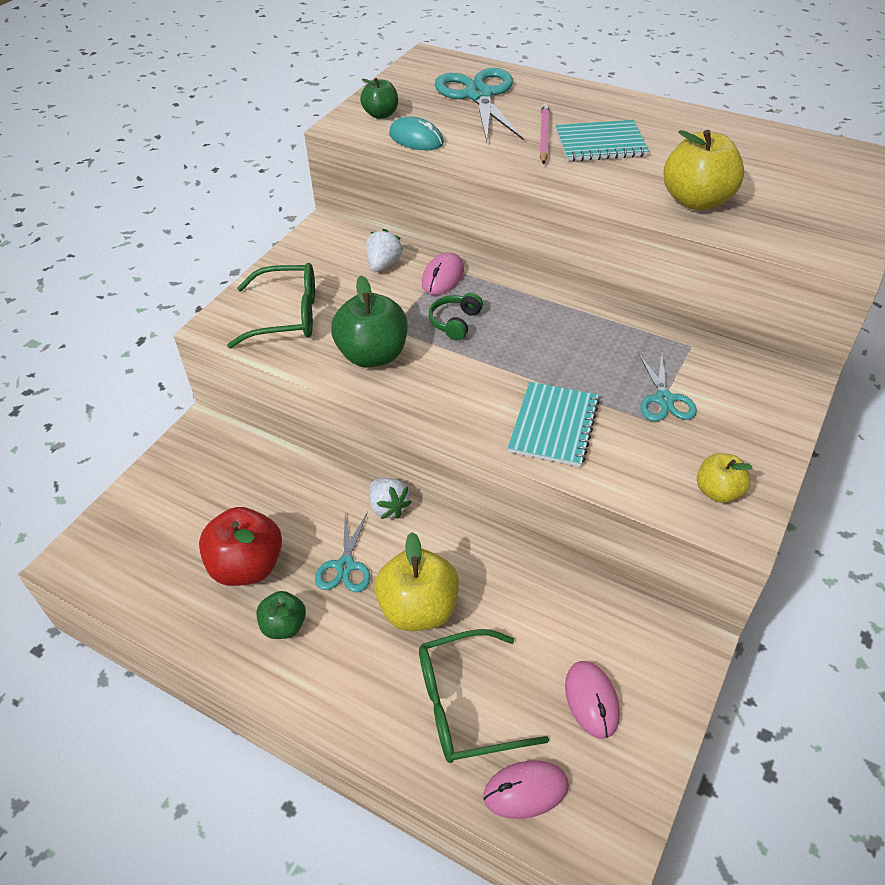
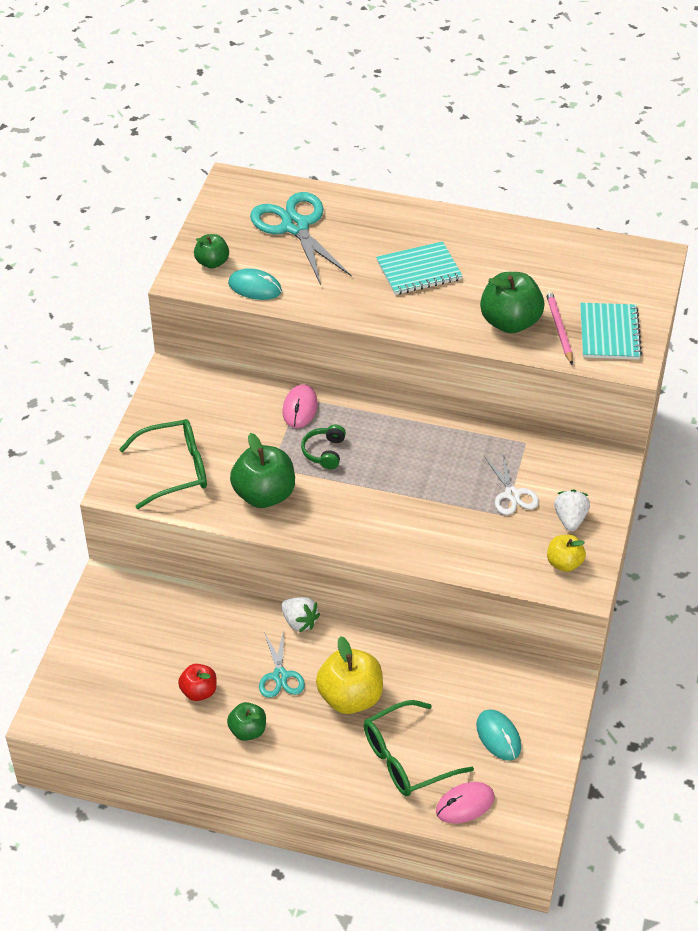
camera: 15 degrees left, 0 degrees up
(247, 566) = (199, 691): red apple -> red apple, size x0.58
(383, 264) = (242, 403): white strawberry -> white strawberry (570, 519)
(544, 136) = (368, 269): pink pencil -> pink pencil (559, 328)
(554, 426) = (430, 532): turquoise notebook -> turquoise notebook (609, 333)
(591, 700) = (498, 736): pink mouse -> turquoise mouse
(664, 399) = (512, 495): turquoise scissors -> white scissors
(696, 201) = (510, 322): yellow apple -> green apple

